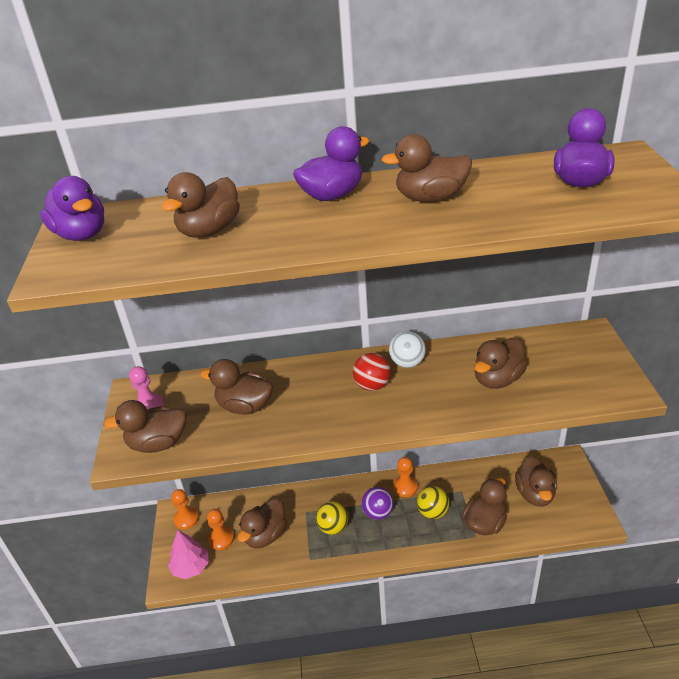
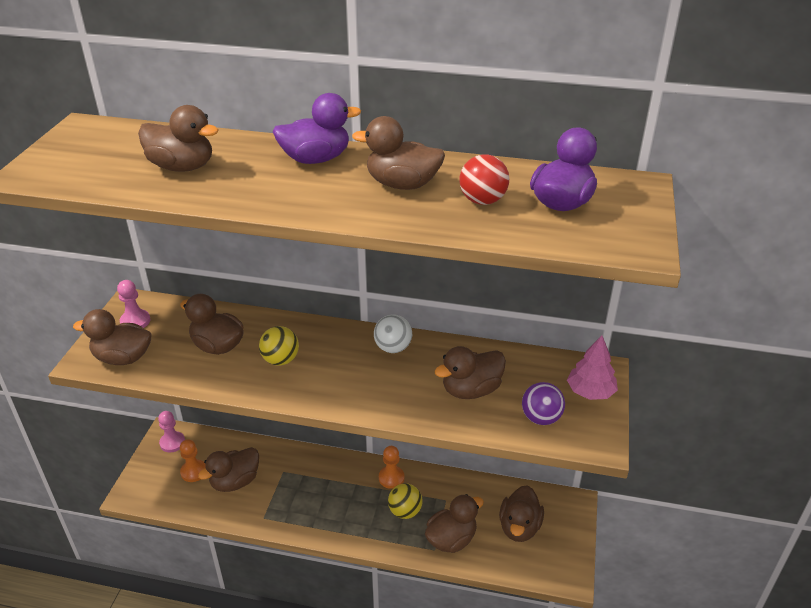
camera: 15 degrees right, 0 degrees up
(81, 235) = (77, 144): purple duck -> none
(186, 519) = (172, 442): orange pawn -> pink pawn
(191, 567) = (154, 489): pink tree -> pink tree (590, 392)
(209, 231) = (182, 167): brown duck -> brown duck turned 120 degrees counterclockwise
(333, 527) = (301, 495): yellow ball -> yellow ball (280, 360)
(372, 385) = (345, 360): red ball -> red ball (482, 201)
(378, 513) = (351, 495): purple ball -> purple ball (541, 418)

